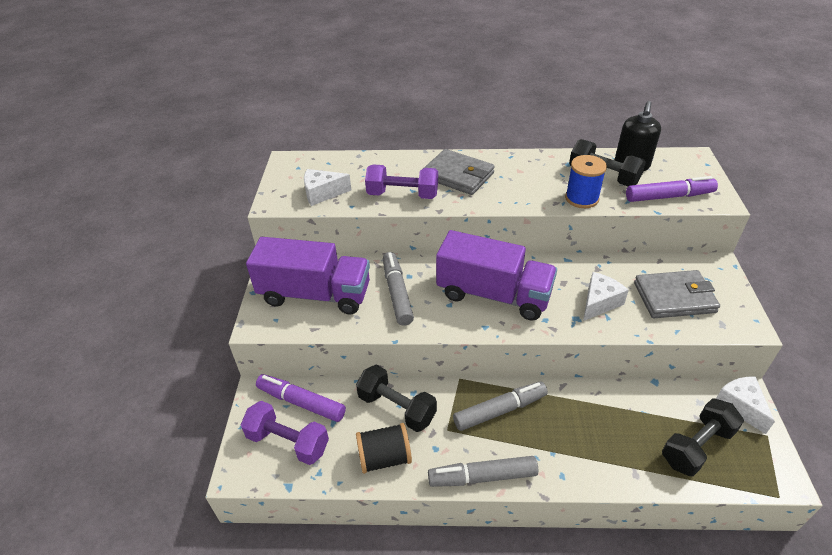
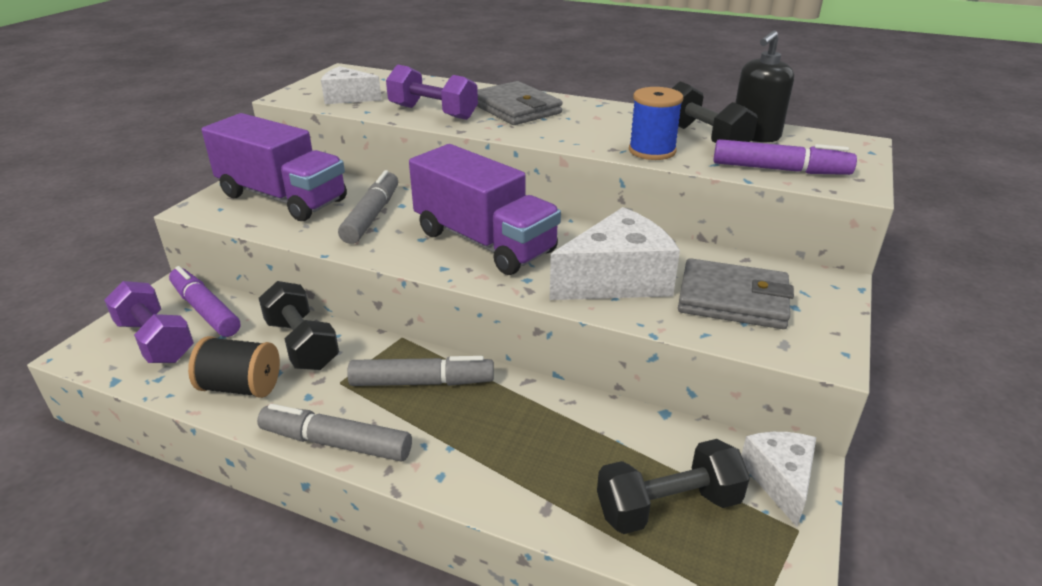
camera: 20 degrees right, 10 degrees down
(599, 302) = (617, 280): white cheese -> white cheese, size x1.65

